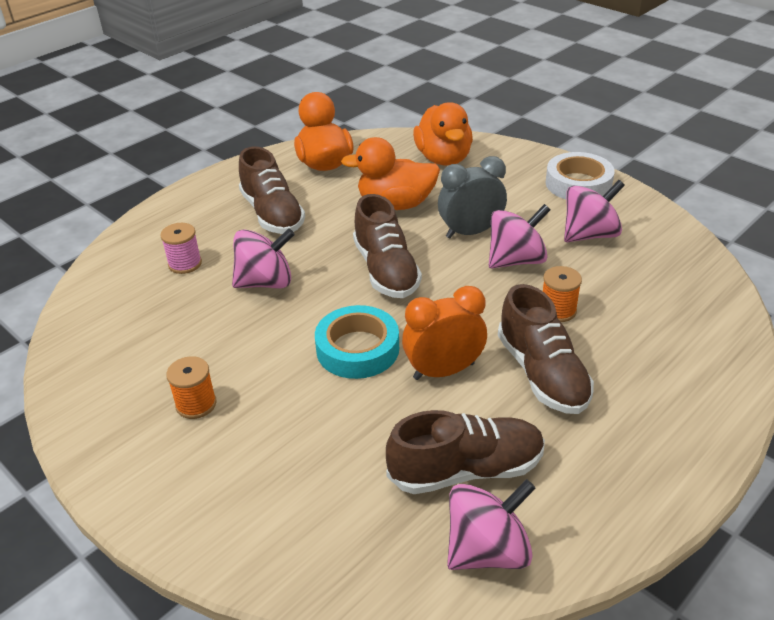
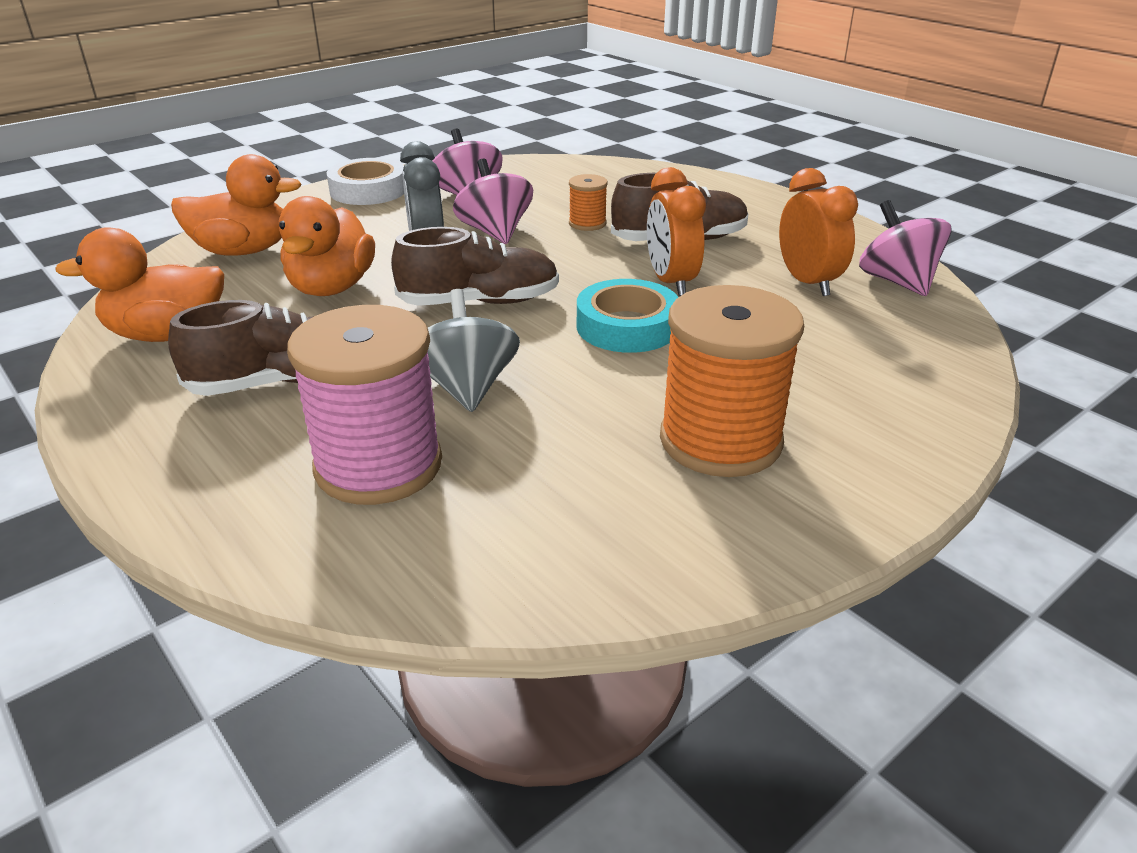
camera: 85 degrees left, 5 degrees down
(185, 264) = (378, 465): pink spool -> pink spool, size x2.14
(196, 404) = (720, 440): orange spool -> orange spool, size x2.14
(265, 282) = (467, 388): pink spinning top -> grey spinning top
(466, 470) = (808, 283): brown shoe -> orange clock

